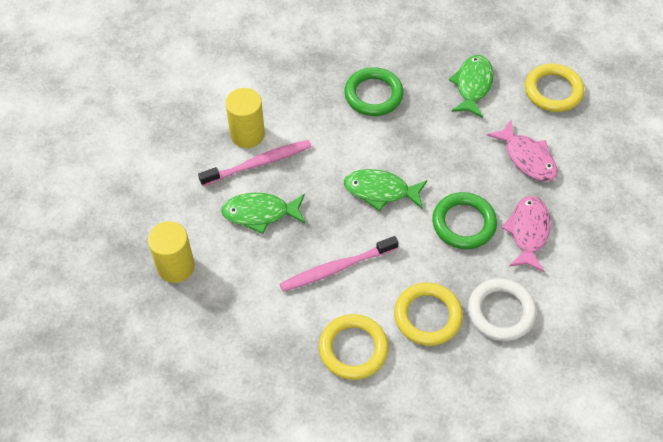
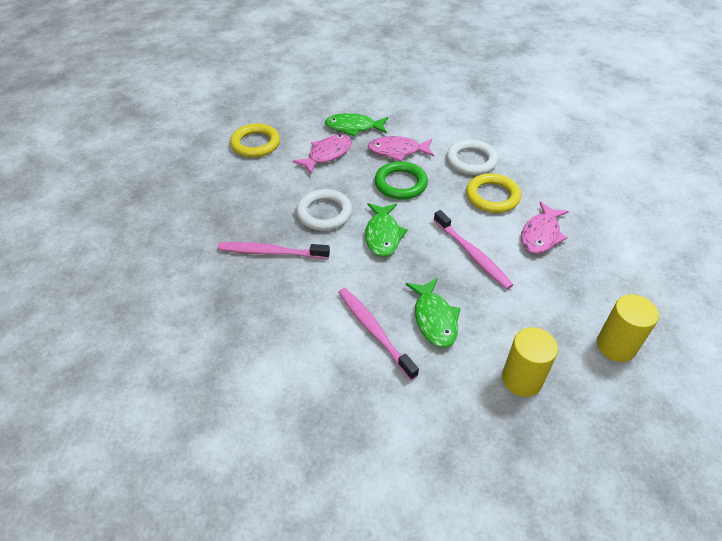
camera: 100 degrees left, 10 degrees down
(247, 134) = (338, 348): yellow cylinder -> yellow cylinder (616, 346)
(353, 349) = (541, 235): yellow ring -> pink fish
(373, 95) = (271, 252): green ring -> pink toothbrush
(423, 143) = (324, 213): none -> white ring
(472, 85) = (253, 188): green fish -> green fish (353, 127)

